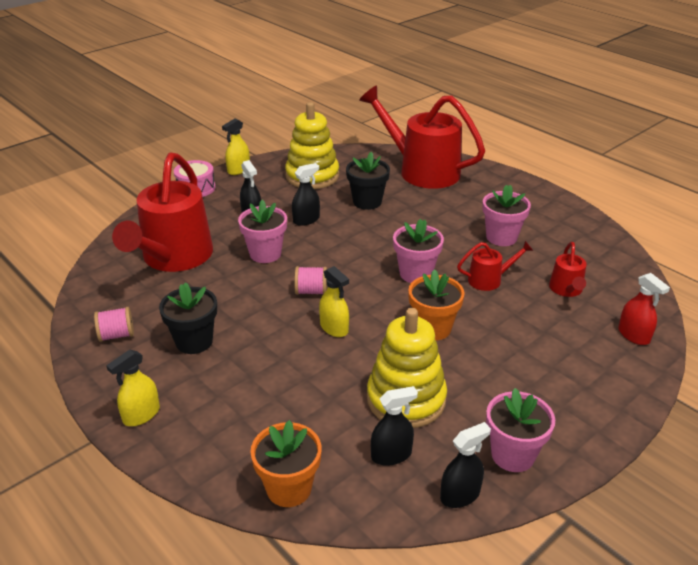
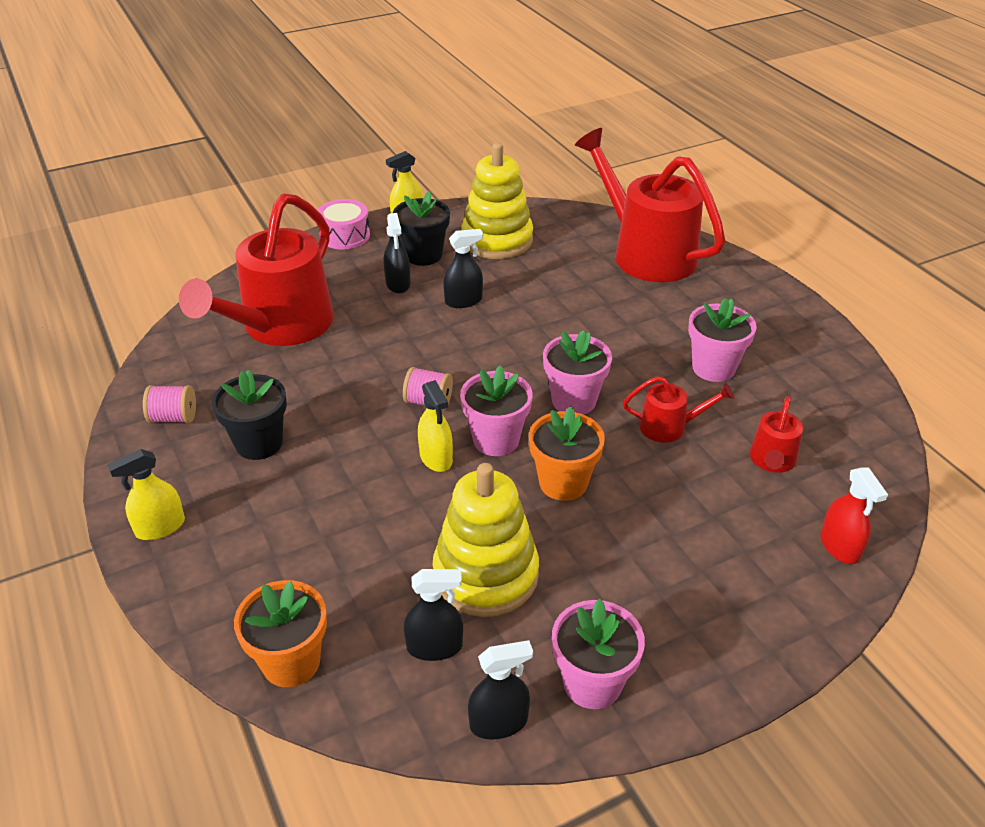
camera: 15 degrees right, 5 degrees up
(265, 254) = (393, 340): pink flower pot -> pink flower pot (496, 440)
(367, 202) = (553, 287): black flower pot -> black flower pot (423, 255)

